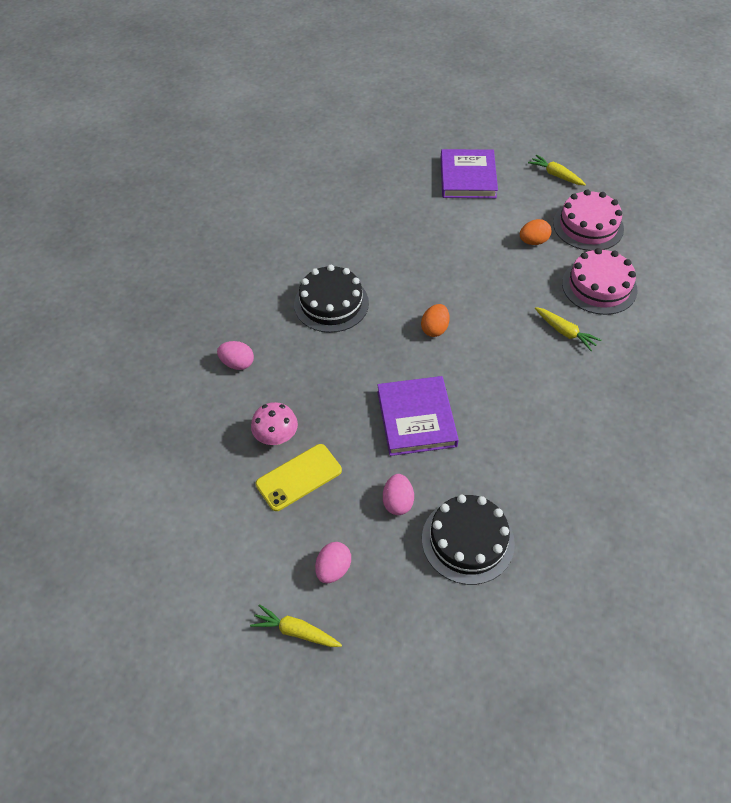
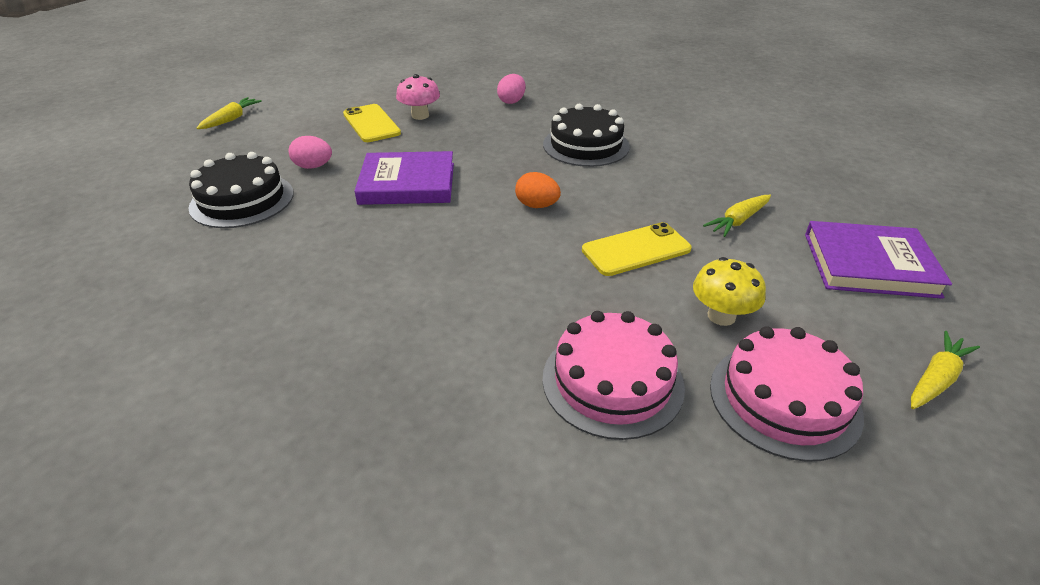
camera: 95 degrees right, 15 degrees down
(333, 569) = (271, 135): pink egg -> none
(478, 275) = (636, 250): none -> yellow phone
(533, 241) = (721, 316): orange egg -> yellow mushroom
(565, 332) = (510, 319): yellow carrot -> yellow carrot (738, 221)

